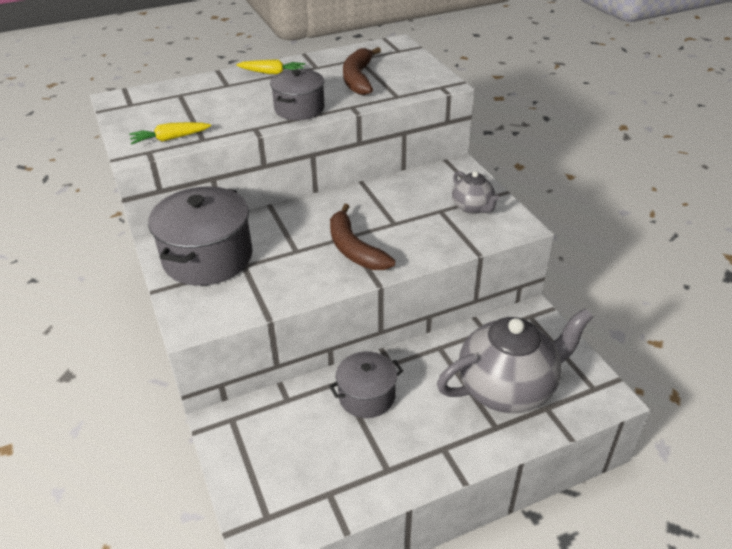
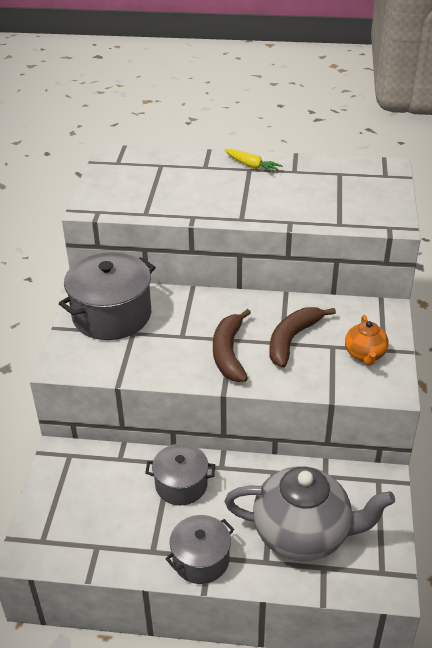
camera: 30 degrees right, 0 degrees up
(170, 139) = (122, 205): yellow carrot -> none
(299, 109) = (244, 209): grey pot -> grey pot (201, 559)
(358, 79) = (320, 195): brown banana -> brown banana (292, 340)
(472, 207) = (365, 354): grey teapot -> orange teapot

